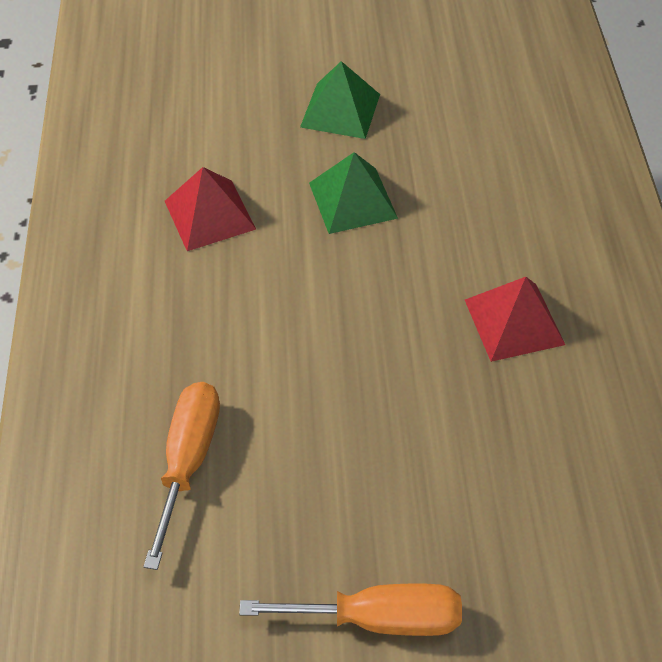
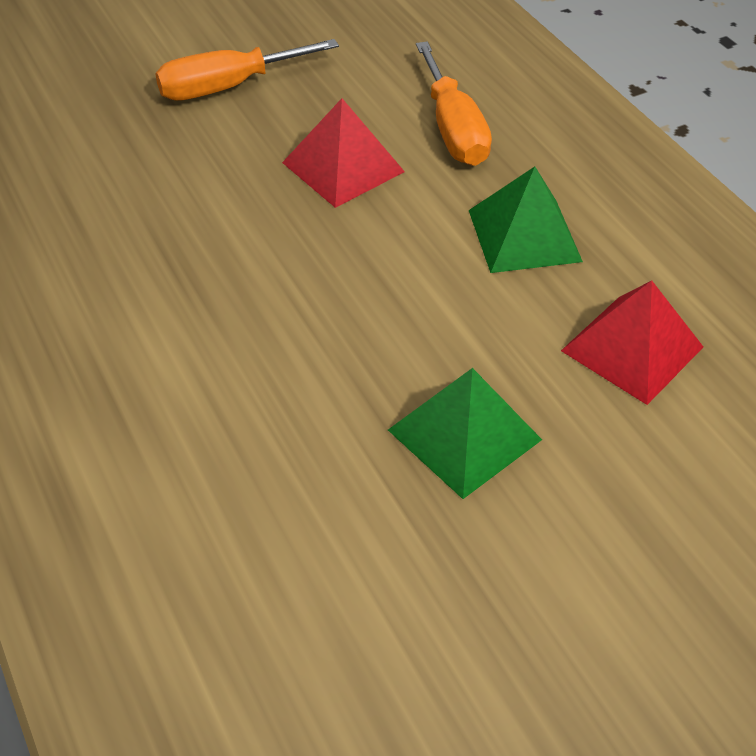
camera: 155 degrees right, 5 degrees down
(340, 110) = (584, 591): green pyramid -> green pyramid (524, 235)
(514, 322) = (179, 345): red pyramid -> red pyramid (343, 167)

